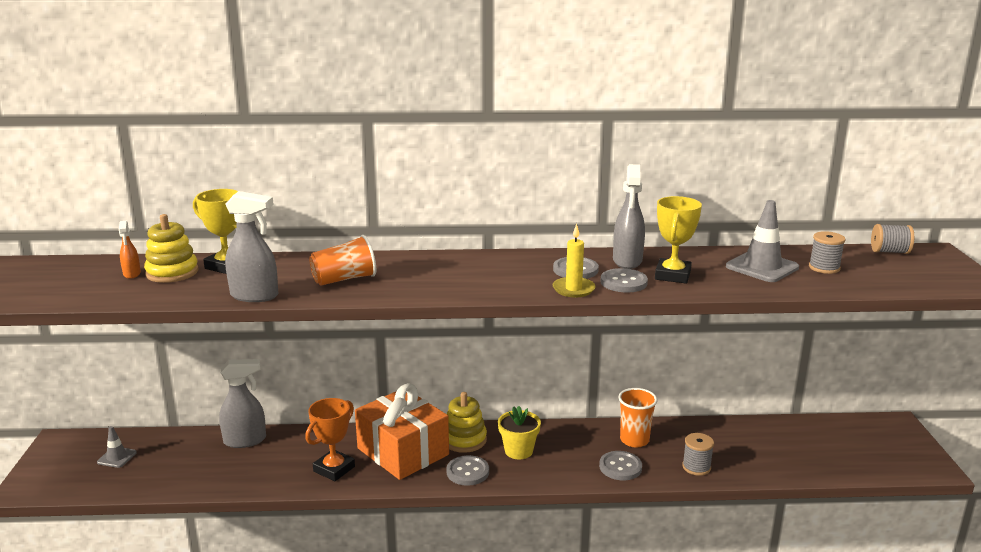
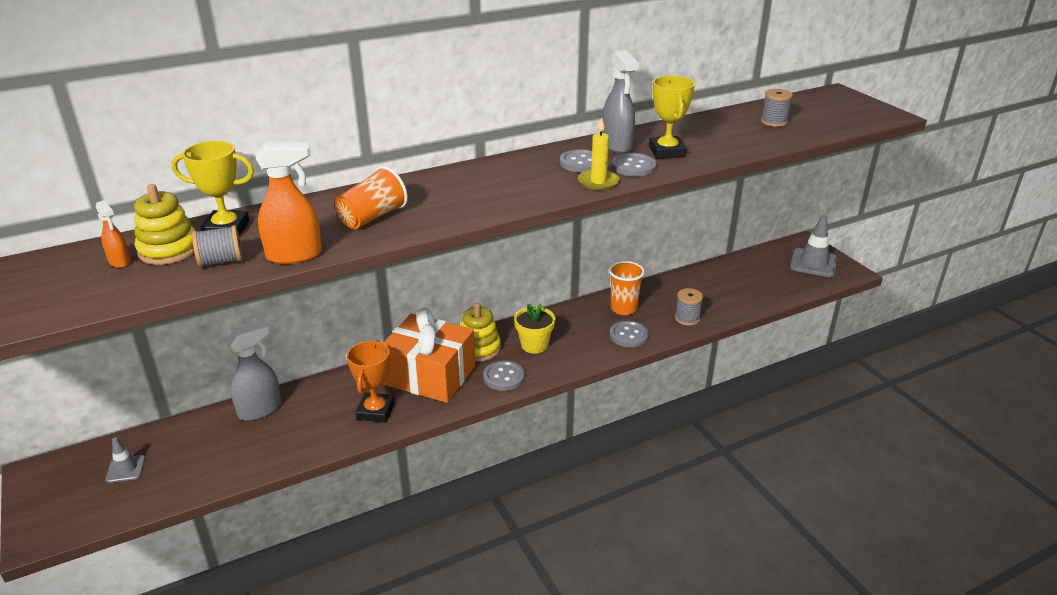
camera: 25 degrees left, 10 degrees up
(255, 296) = (295, 255): grey spray bottle -> orange spray bottle
(762, 267) = (728, 130): grey traffic cone -> grey traffic cone (813, 263)
(889, 252) = (806, 98): grey spool -> grey spool (221, 261)

